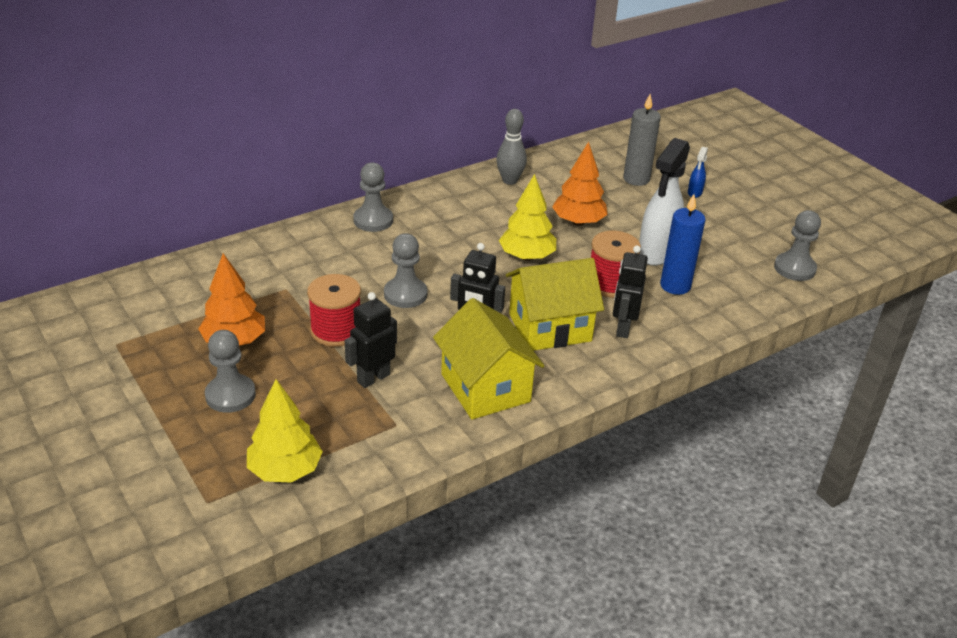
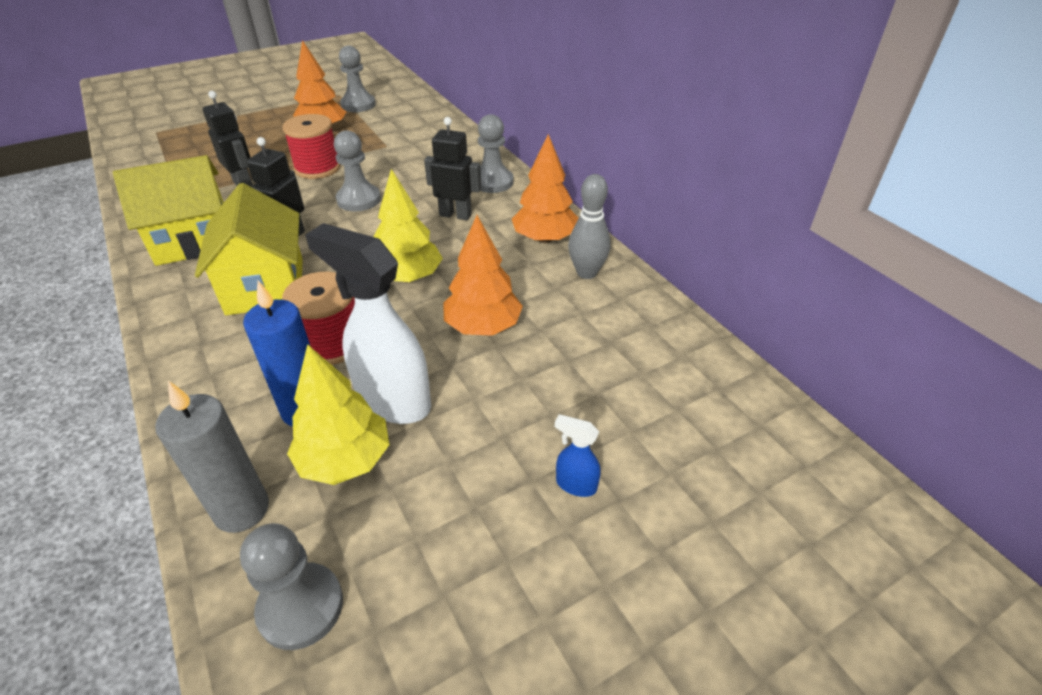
camera: 95 degrees right, 5 degrees up
(230, 395) = (259, 132): grey pawn -> grey pawn (358, 105)
(285, 470) = (163, 154): yellow tree -> yellow tree (345, 460)
(467, 196) = (544, 239): none -> orange tree
(623, 328) = (236, 344): black robot -> black robot (455, 215)
(636, 179) = (612, 405): grey candle -> grey candle (242, 509)

